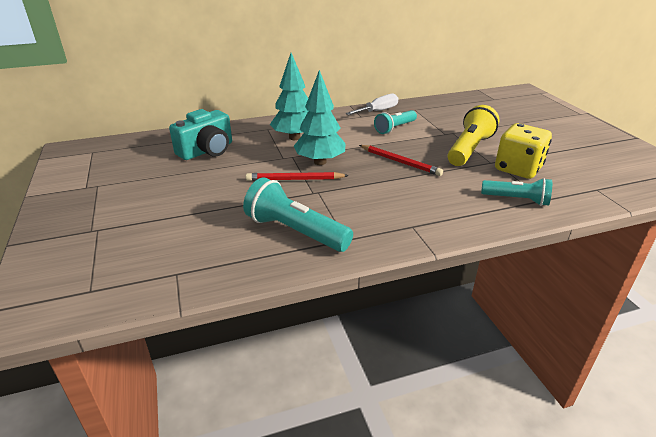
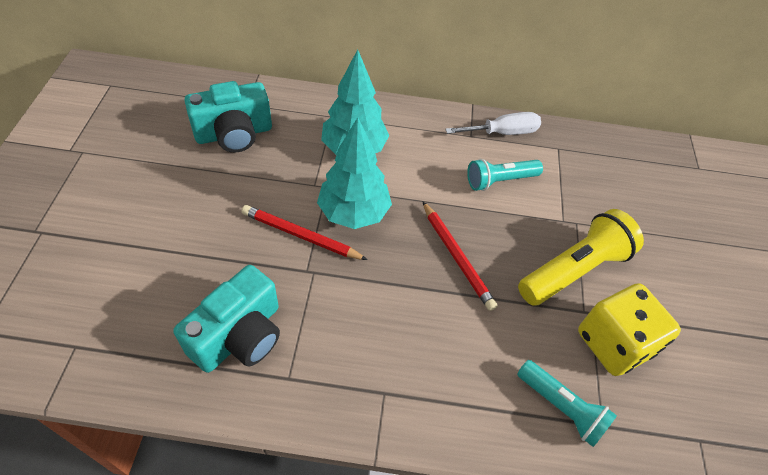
camera: 20 degrees right, 20 degrees up
(295, 231) = (239, 335): turquoise flashlight -> turquoise camera

